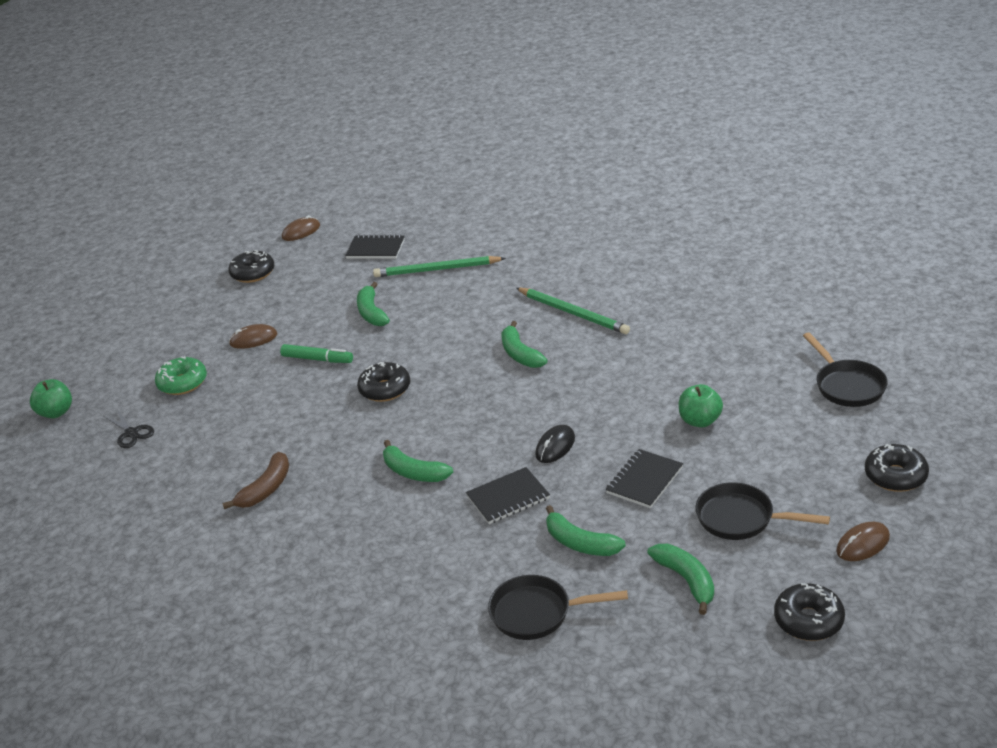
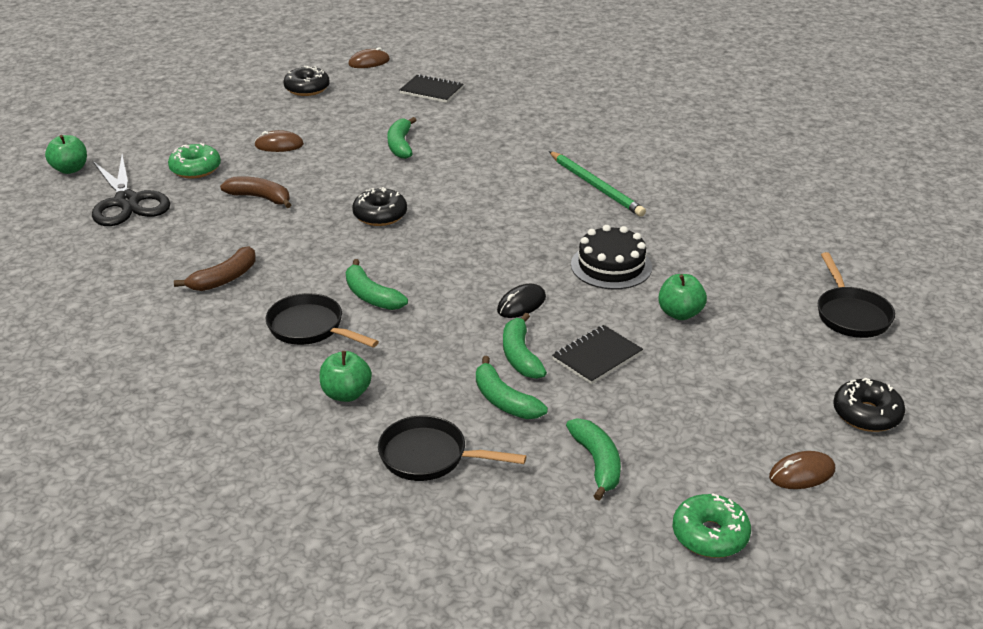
camera: 10 degrees right, 0 degrees up
(131, 433) = (127, 202): black scissors -> black scissors, size x2.02
(261, 398) = (260, 198): none -> brown banana
(317, 359) = (329, 175): green marker -> none
(434, 573) = (346, 394): none -> green apple
(437, 270) = (481, 120): green pencil -> none
(508, 498) = (452, 341): black notebook -> none
(520, 354) = (526, 212): green banana -> green banana (520, 356)
(620, 389) = (611, 266): none -> black cake
(741, 518) = (681, 417): black pan -> black pan (310, 328)
(808, 620) = (710, 535): black donut -> green donut

